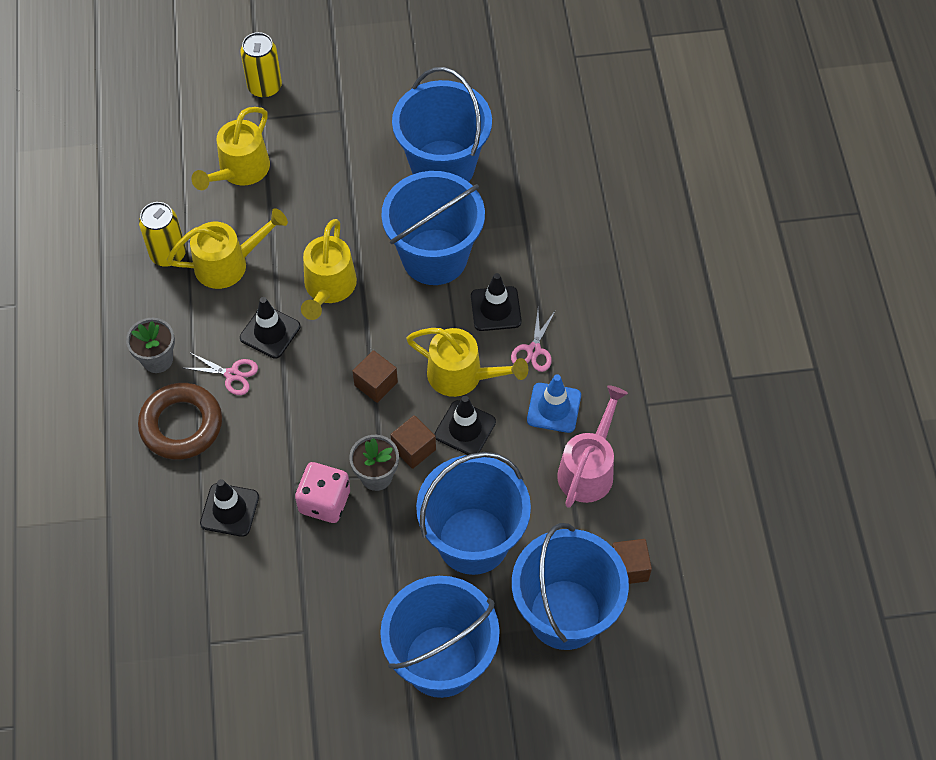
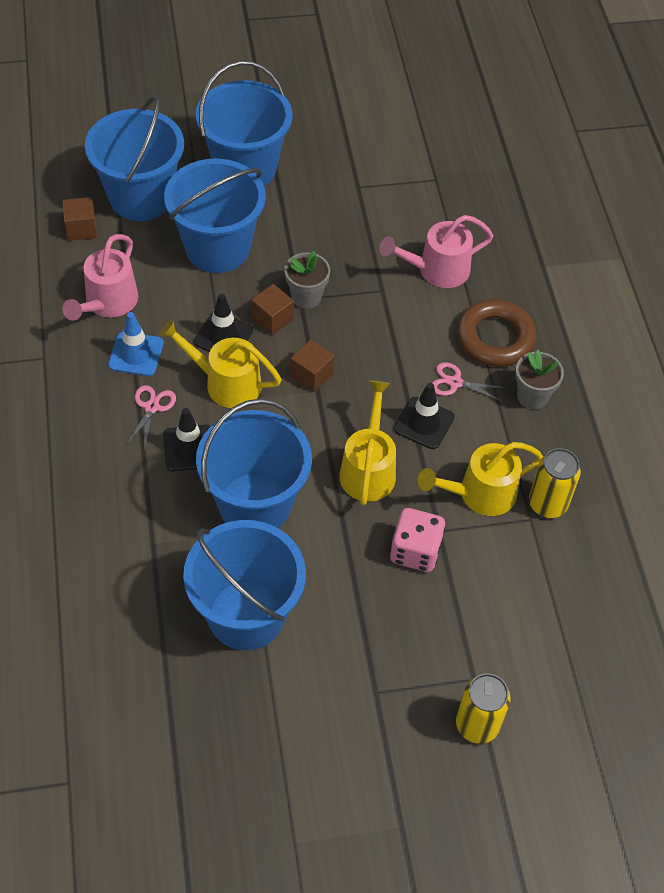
camera: 175 degrees right, 5 degrees down
(229, 510) = (436, 270): black traffic cone -> pink watering can
(240, 171) = (488, 605): yellow watering can -> none
(324, 501) = (352, 277): pink dice -> pink dice (415, 551)

